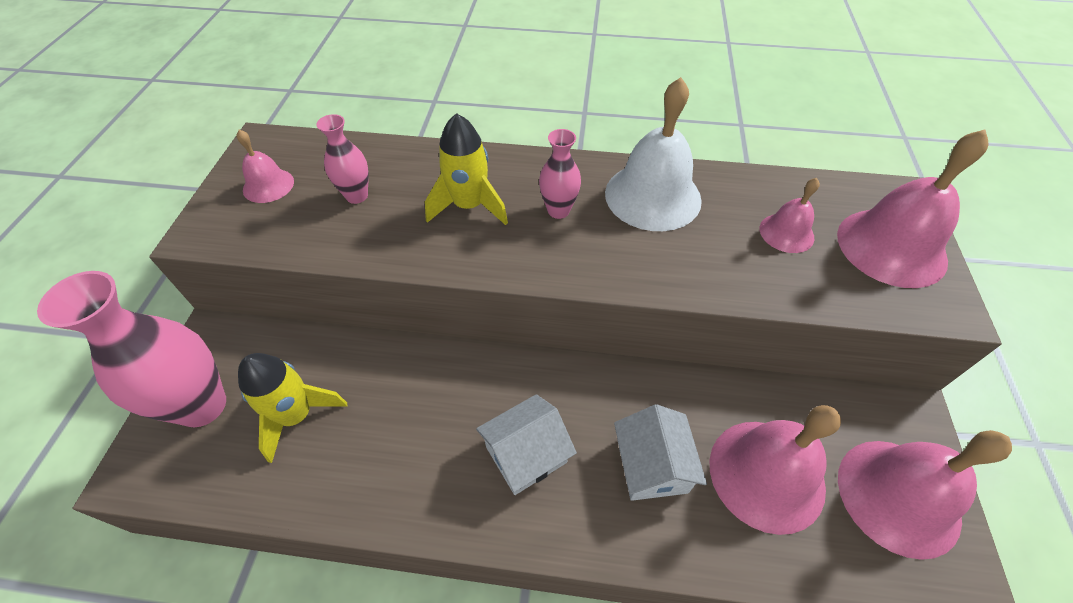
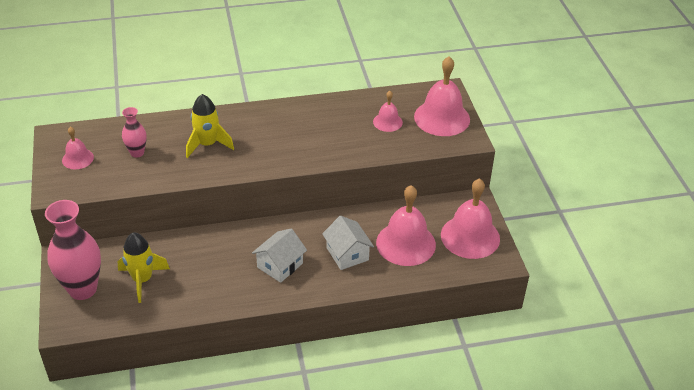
camera: 20 degrees left, 10 degrees down
(558, 210) = (260, 136): pink vase -> none
(652, 196) = (311, 118): white bell -> none

